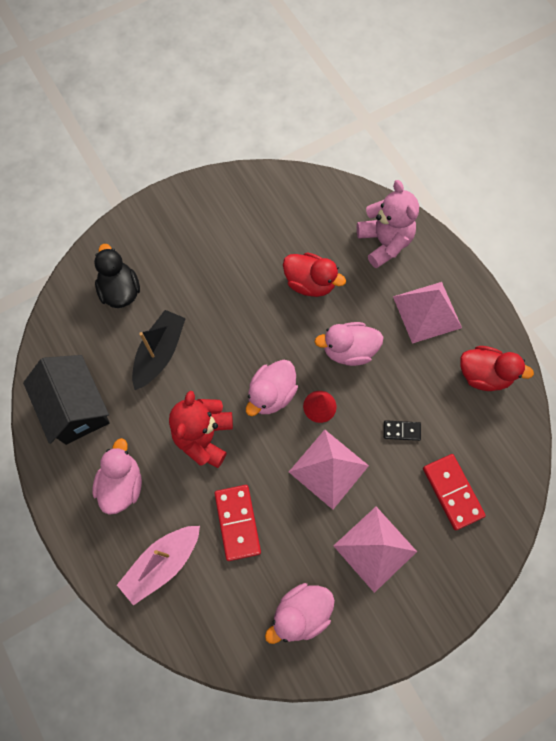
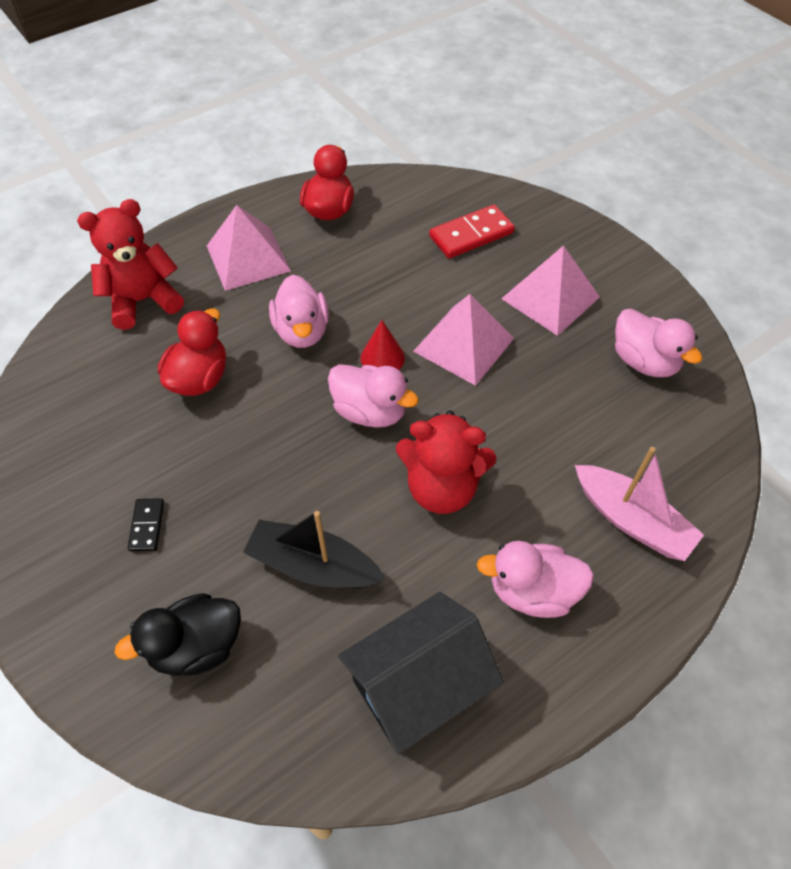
camera: 95 degrees left, 15 degrees down
(237, 522) = (553, 435): red domino -> none
(384, 242) = (143, 301): pink teddy bear -> red teddy bear
(401, 431) = (405, 278): black domino -> black domino (147, 526)

